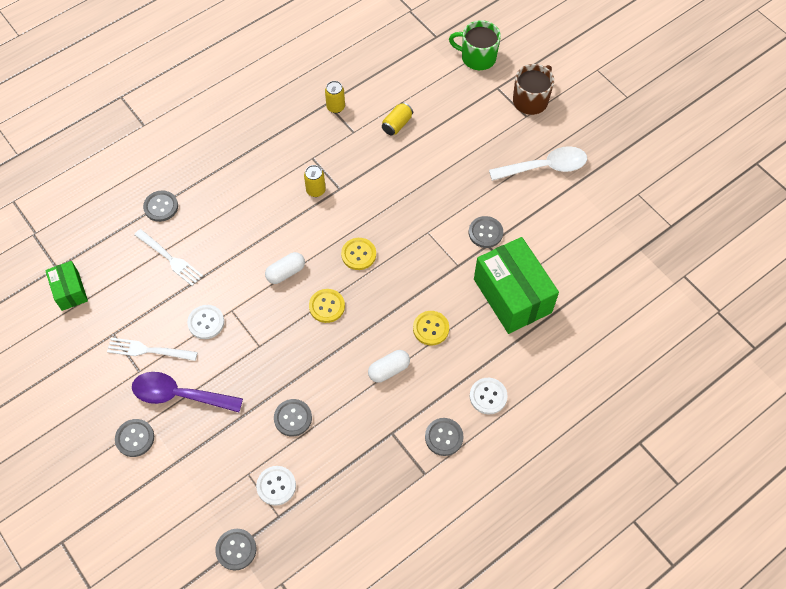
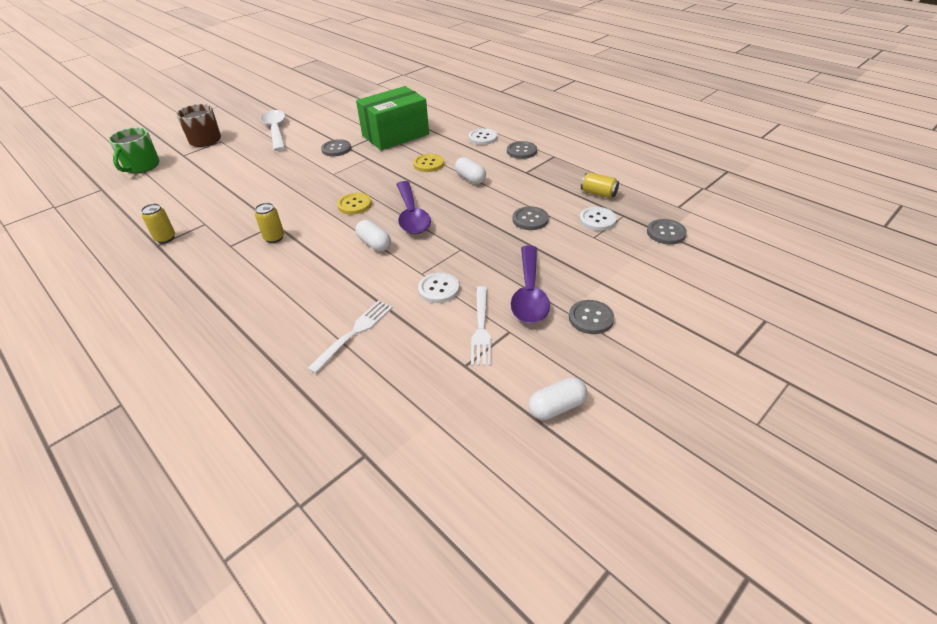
camera: 95 degrees left, 20 degrees down
(54, 390) = (557, 407): none -> white capsule
(70, 291) = (405, 427): green box -> none
(161, 207) = (273, 356): grey button -> none
(327, 306) = (412, 215): yellow button -> purple spoon
(397, 124) = (205, 200): yellow can -> yellow can (598, 193)

